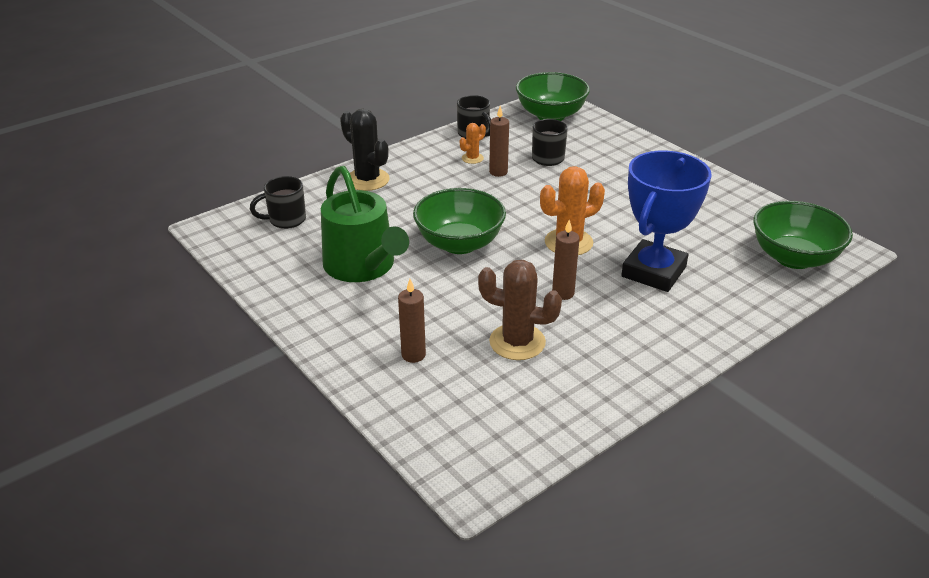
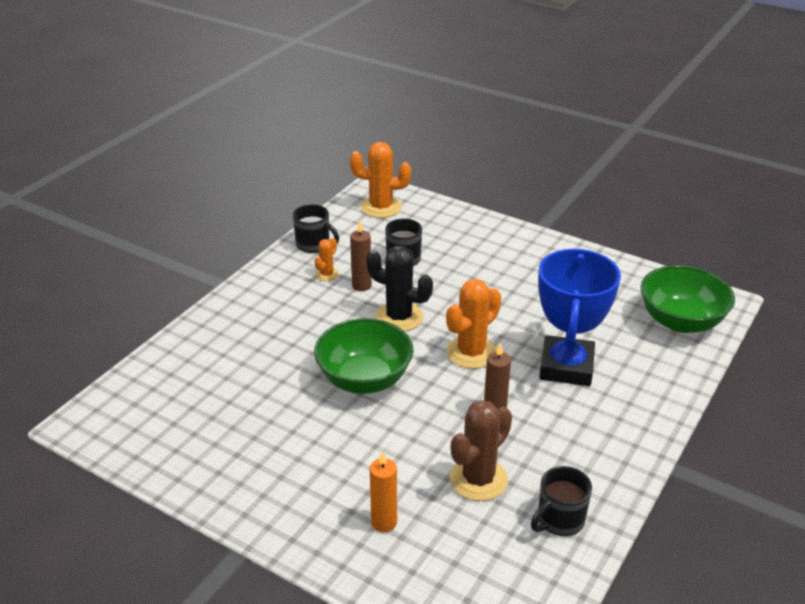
camera: 20 degrees left, 0 degrees up
(286, 220) = (163, 394): black mug -> black mug (559, 520)
(363, 266) = (278, 431): green watering can -> none
(367, 180) = (228, 324): black cactus -> black cactus (399, 317)
(413, 355) = (384, 522): brown candle -> orange candle
(517, 342) = (478, 479): brown cactus -> brown cactus turned 45 degrees counterclockwise
(550, 115) = (381, 207): green bowl -> orange cactus

